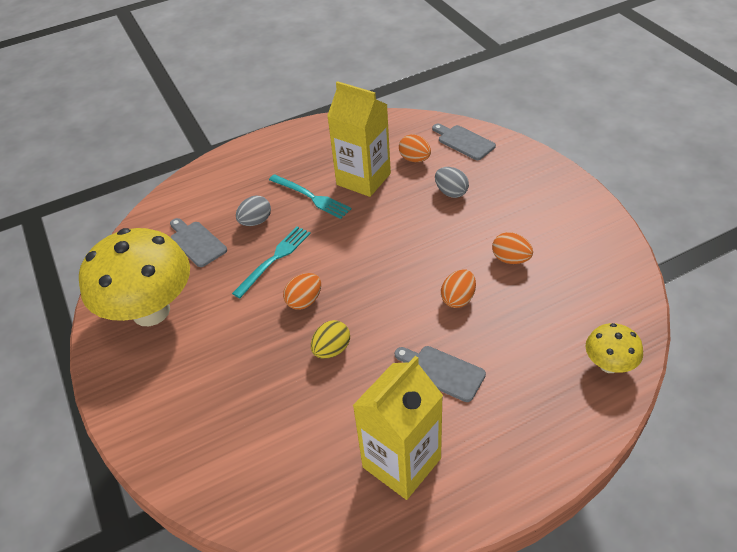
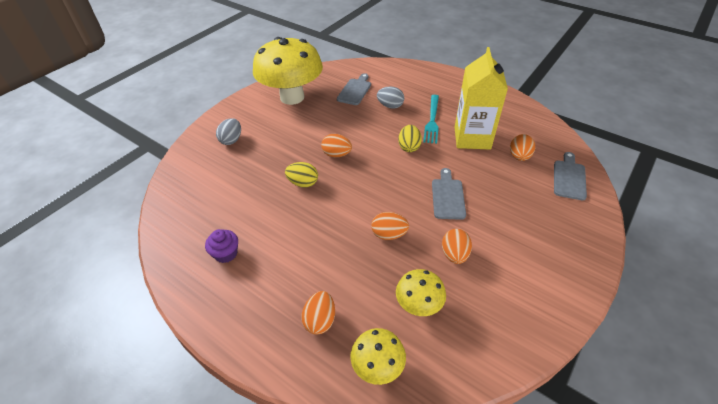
camera: 60 degrees right, 0 degrees up
(274, 259) = (363, 127): turquoise fork -> none
(340, 233) = (409, 147): none -> yellow egg
(401, 463) = (226, 253): yellow carton -> purple cupcake
(442, 372) = (312, 249): grey cutting board -> grey cutting board (448, 196)
(451, 192) = (501, 191): grey egg -> grey egg (231, 140)
(539, 394) = (320, 320): none -> orange egg
(556, 309) = (418, 305): none -> yellow mushroom

